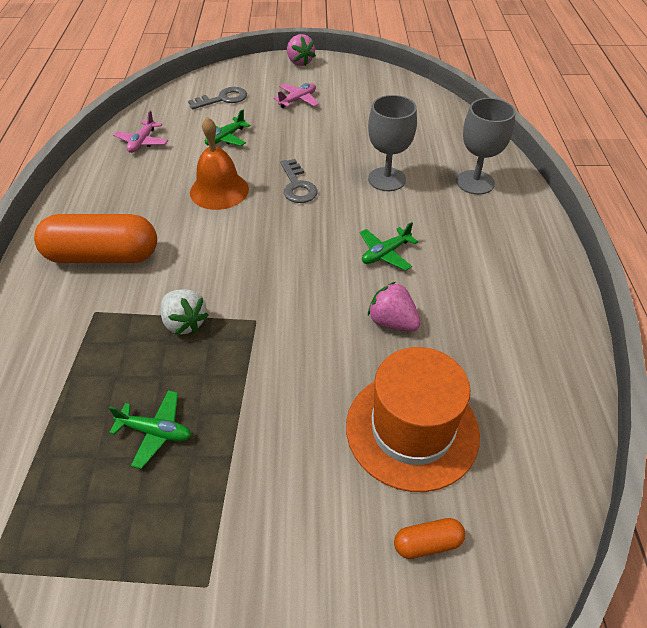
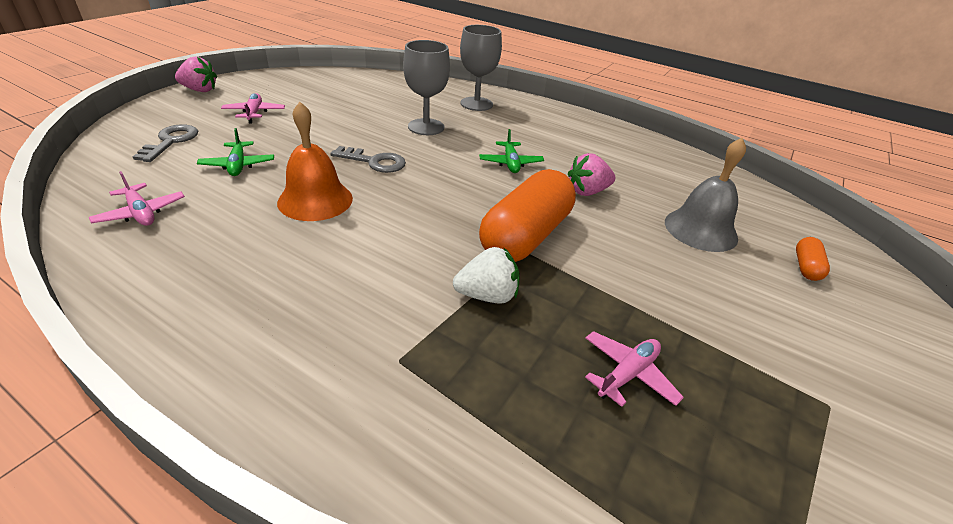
camera: 60 degrees left, 10 degrees down
(103, 256) = (306, 318): orange capsule -> orange capsule (526, 236)
(155, 432) = (627, 374): green plane -> pink plane
(412, 429) = (700, 229): orange hat -> grey bell

